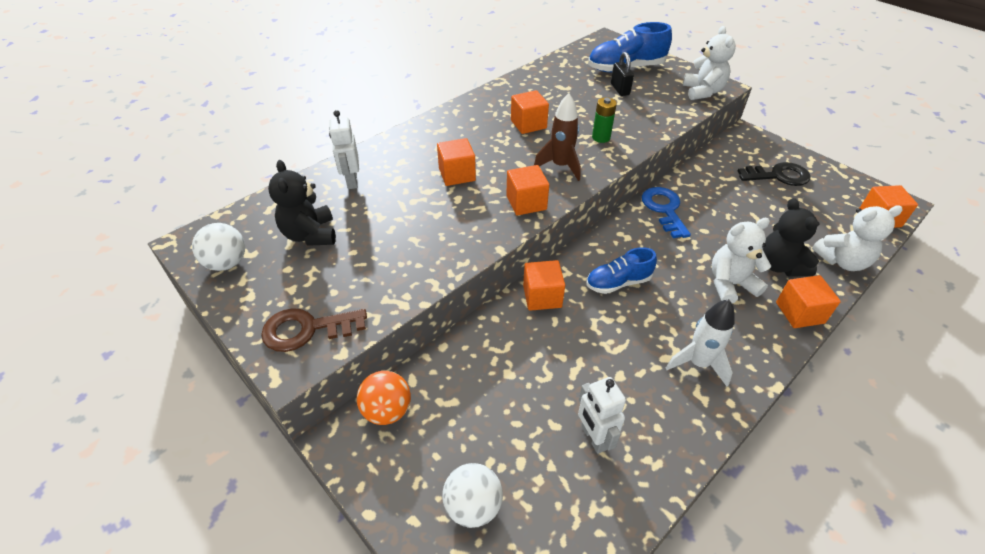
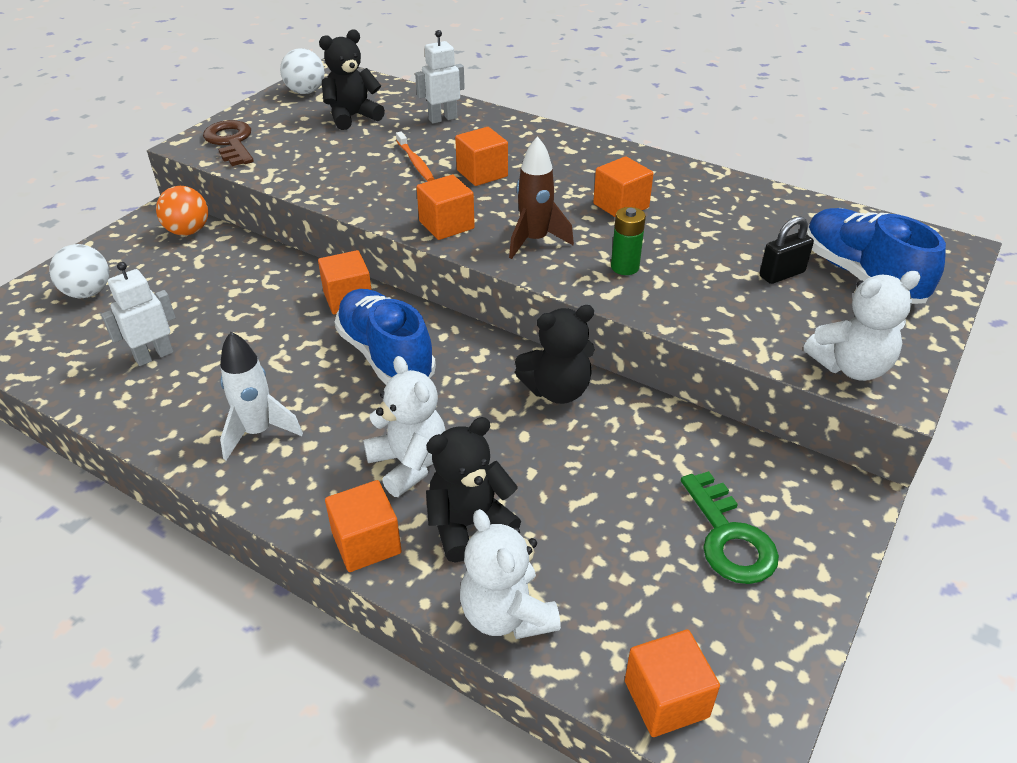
camera: 75 degrees right, 5 degrees down
(420, 206) = (415, 162): none -> orange toothbrush
(618, 282) = (386, 356): blue shoe -> blue shoe, size x1.57
(664, 209) = (557, 390): blue key -> black teddy bear
(778, 176) = (729, 537): black key -> green key

